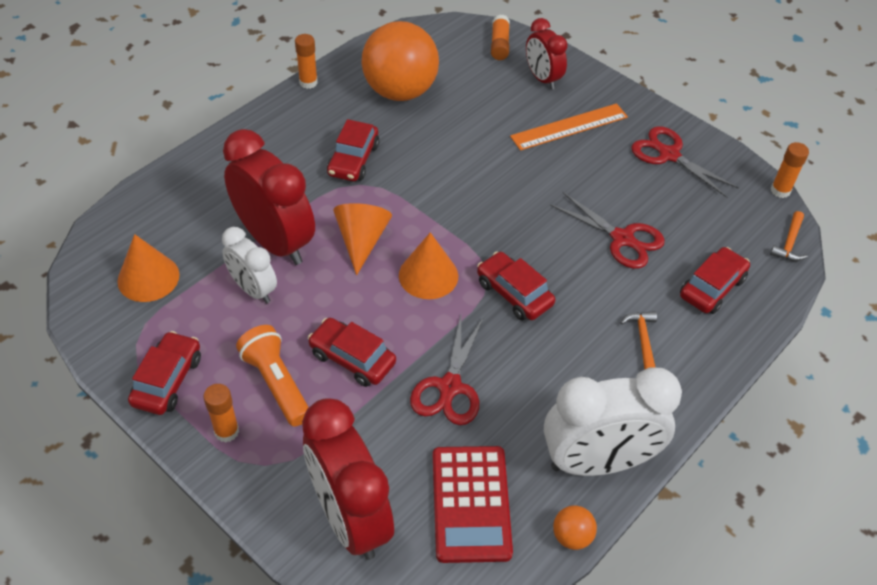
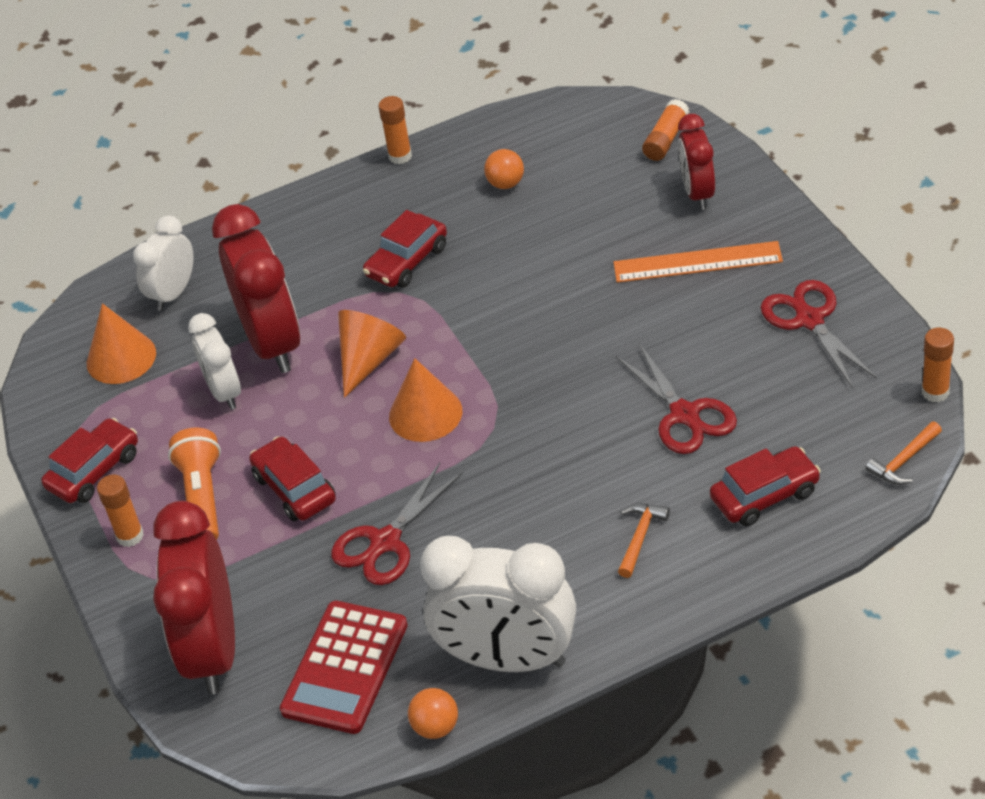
camera: 30 degrees right, 5 degrees down
(171, 216) = (173, 293): none -> white clock
(400, 91) = (506, 184): orange ball -> orange ball, size x0.40
(514, 293) = (514, 454): red car -> none

